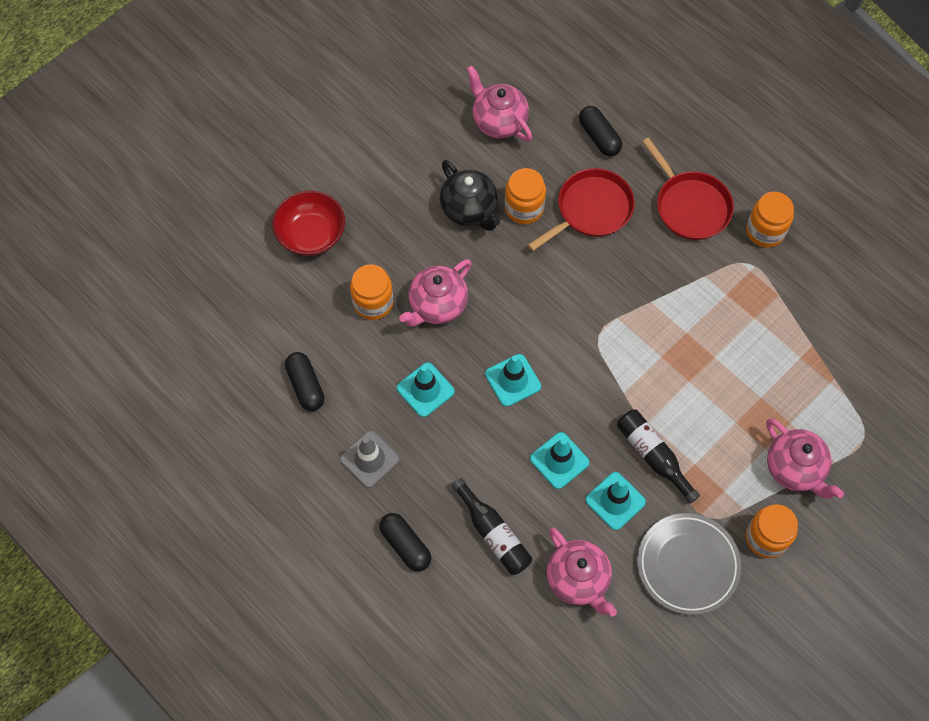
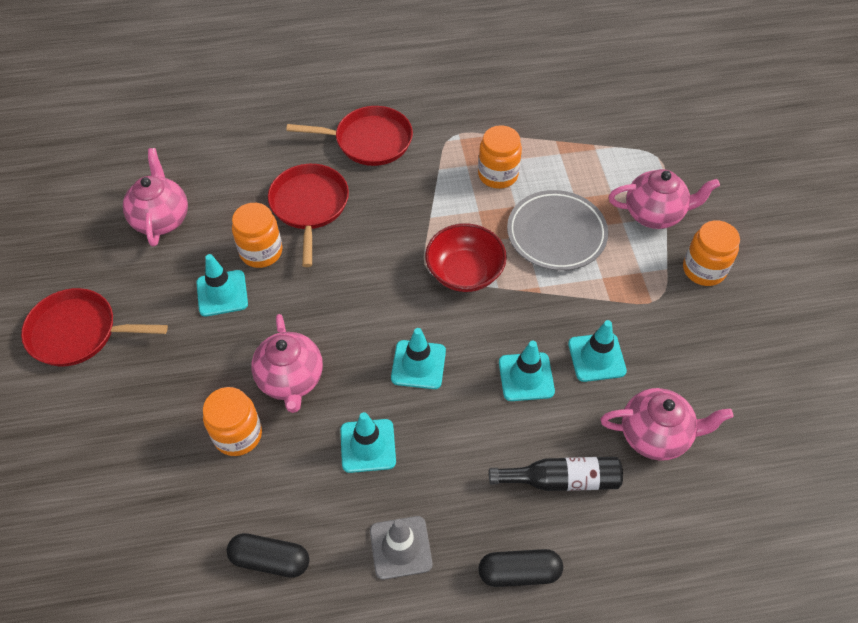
camera: 55 degrees left, 10 degrees down
(311, 234) = (113, 445): red bowl -> red bowl (464, 272)
(370, 146) = (78, 332): none -> red pan
(469, 210) = (222, 293): black teapot -> turquoise traffic cone
(498, 121) = (161, 219): pink teapot -> pink teapot turned 90 degrees clockwise
(599, 137) = (250, 160): black capsule -> none
(653, 456) = (573, 302): black bottle -> none
(687, 565) = (694, 340): grey plate -> grey plate (556, 234)
(765, 231) = (434, 110): orange jar -> orange jar (498, 175)

